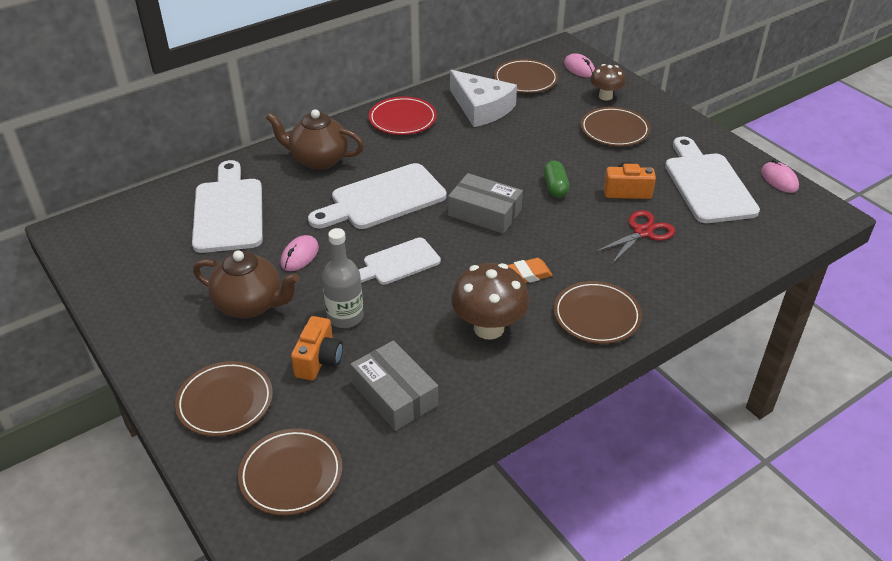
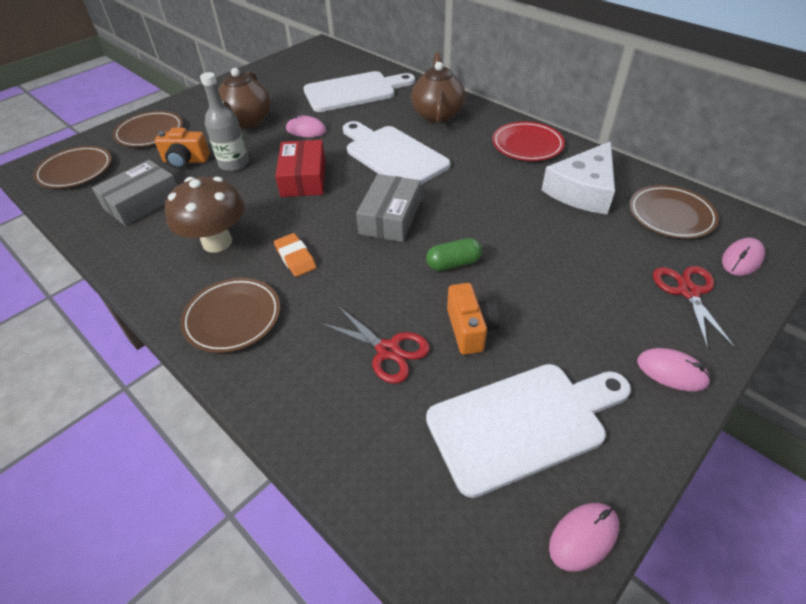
camera: 80 degrees right, 5 degrees up
(398, 263) = (303, 178): white cutting board -> red box
(605, 96) = (688, 292): brown mushroom -> red scissors
(614, 130) = (607, 307): brown plate -> none
(671, 122) = (671, 372): none -> pink mouse

